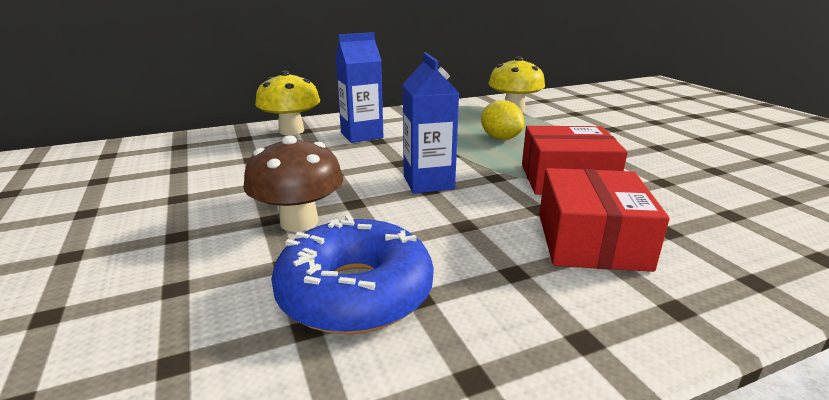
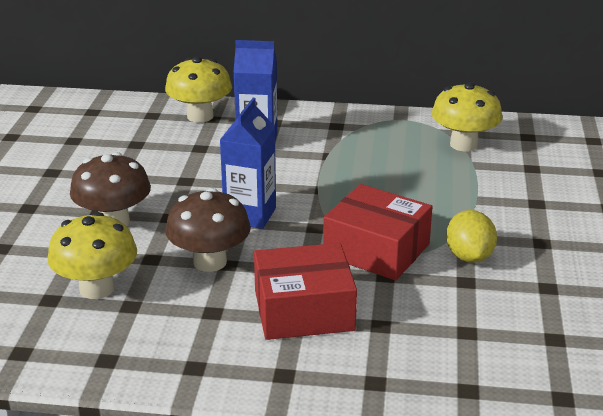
camera: 30 degrees right, 5 degrees up
(355, 293) = (97, 288): blue donut -> yellow mushroom
(445, 228) = (210, 262): none -> brown mushroom
(500, 138) = (388, 182): yellow lemon -> yellow lemon (469, 256)
(591, 241) = (304, 310): red box -> red box turned 45 degrees clockwise

